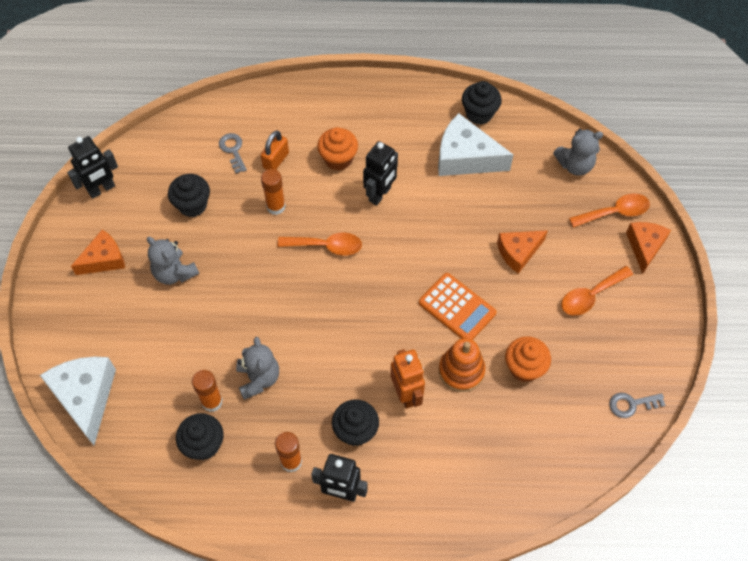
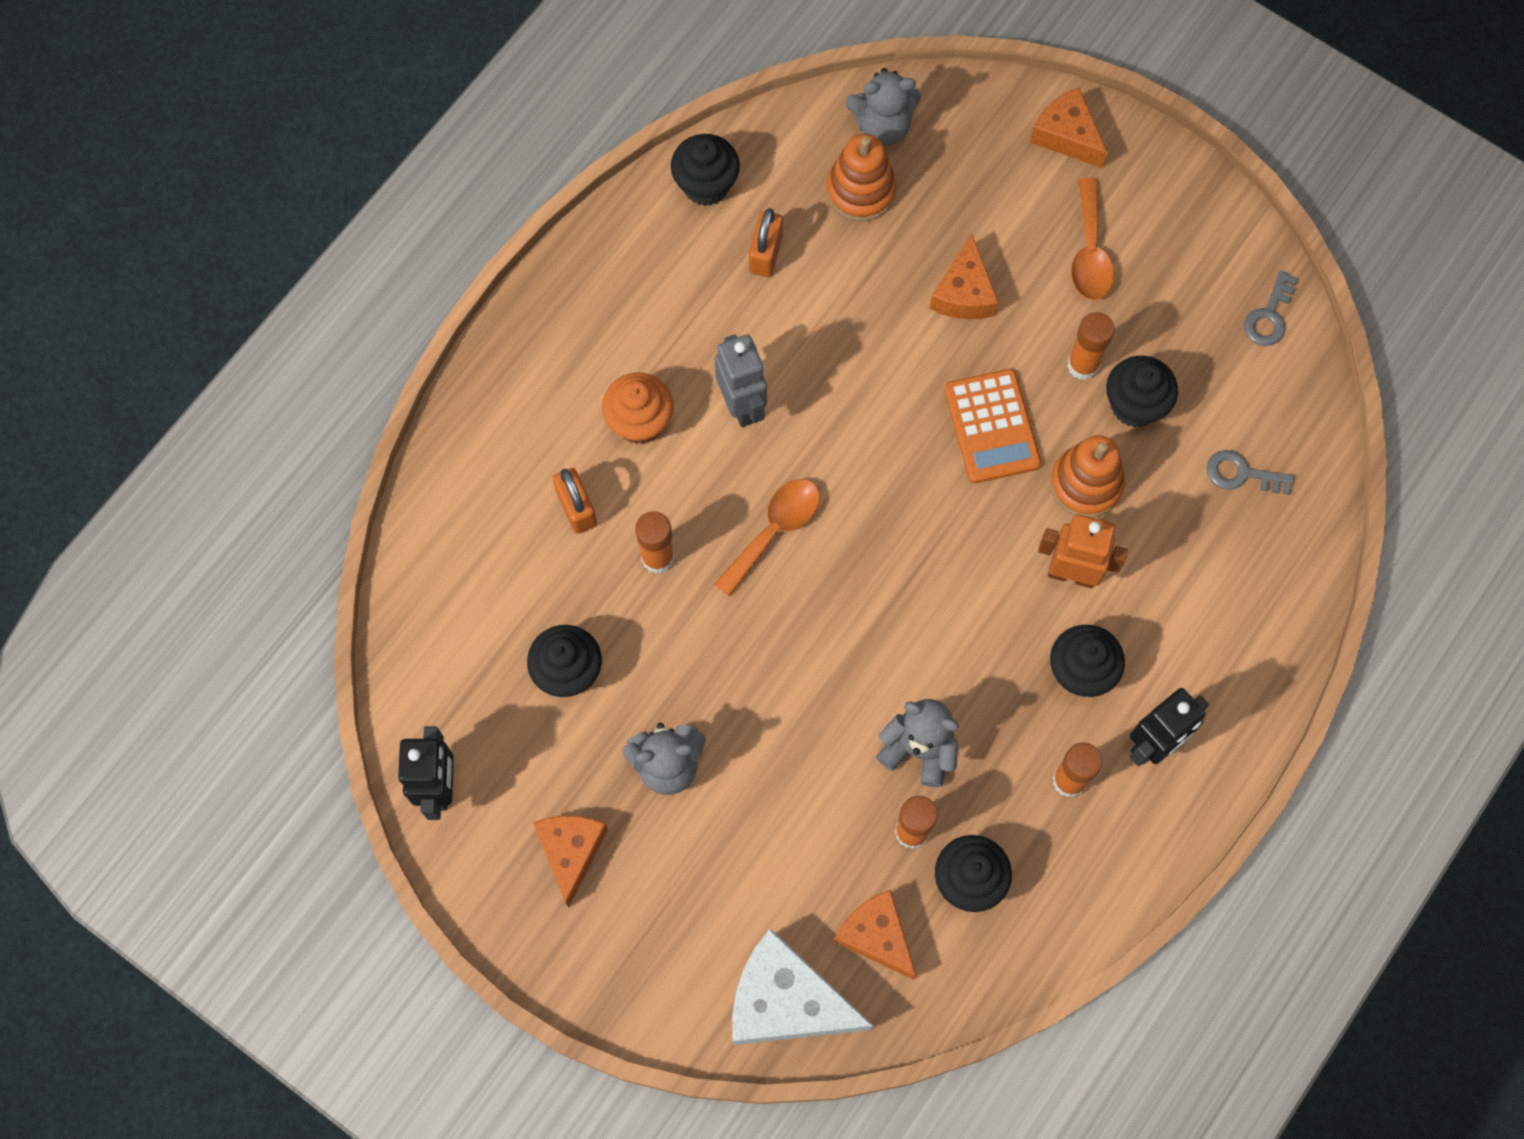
camera: 55 degrees left, 10 degrees up
(146, 418) = (876, 935): none -> orange cheese
(233, 150) = (512, 557): grey key -> grey key (1242, 474)
(380, 194) = (742, 405): black robot -> grey robot
(457, 308) = (991, 427): orange calculator -> orange calculator turned 90 degrees clockwise
(465, 157) = (765, 254): white cheese -> orange padlock
(524, 368) = (1134, 405): orange cupcake -> black cupcake
(526, 330) = (1083, 365): none -> orange glue stick
(533, 176) = (860, 191): none -> orange stacking toy
(575, 165) = (882, 126): grey teddy bear -> grey teddy bear turned 60 degrees clockwise
(615, 212) = (990, 132): orange spoon -> none

